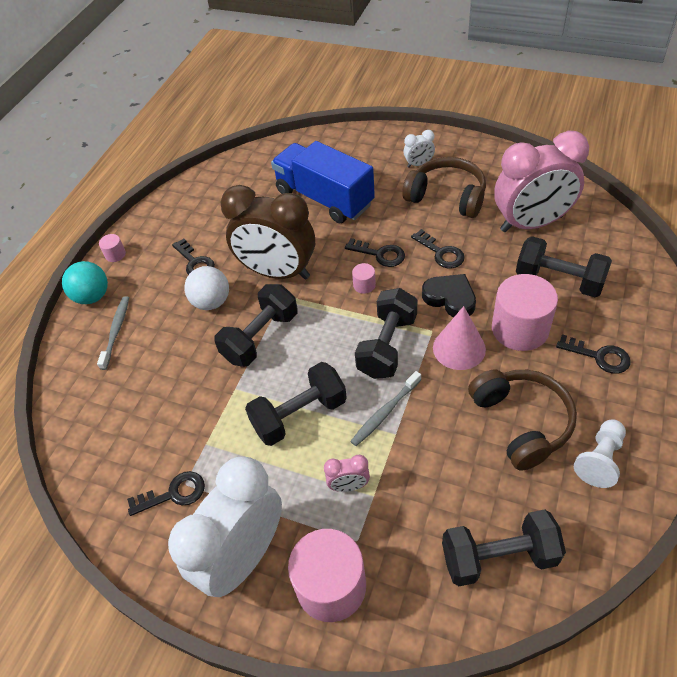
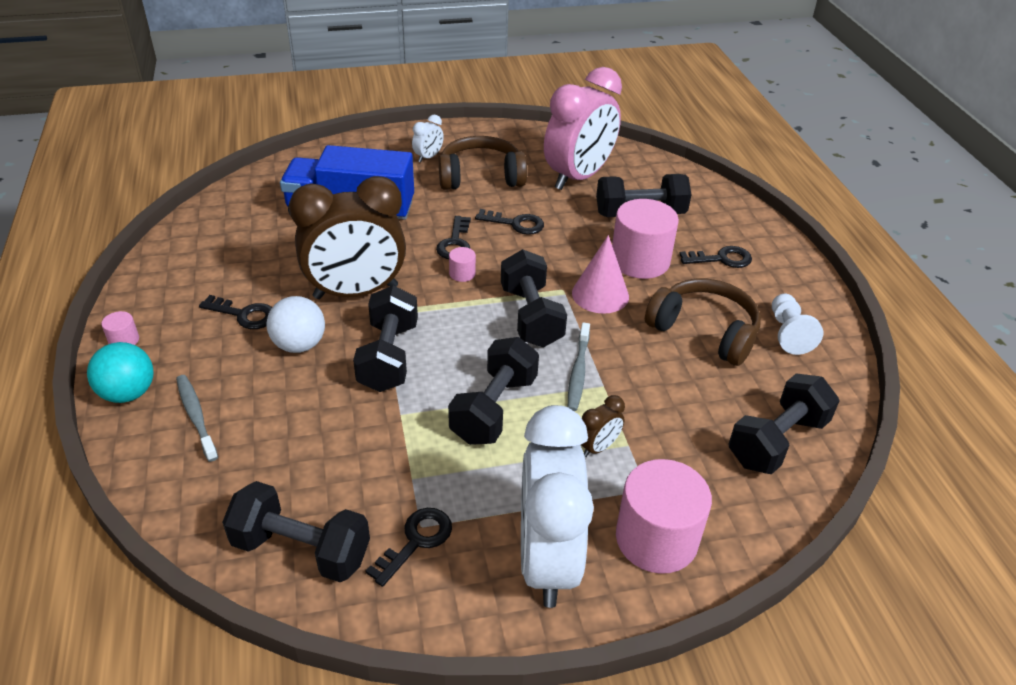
camera: 40 degrees left, 10 degrees down
(106, 461) = (301, 549): none -> black dumbbell
(349, 486) = (598, 447): pink clock -> brown clock
(380, 254) = (455, 243): black key -> black key turned 105 degrees clockwise
(450, 298) = (557, 257): black heart -> none

